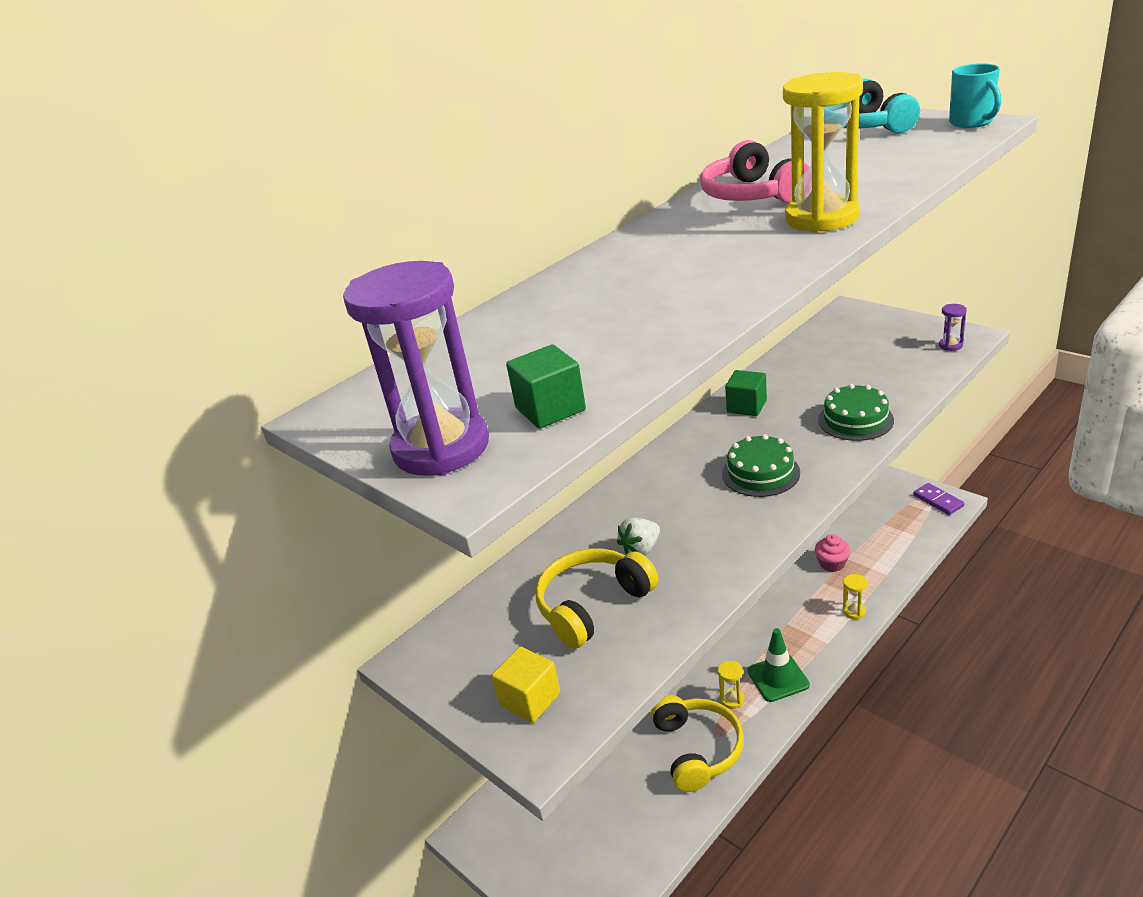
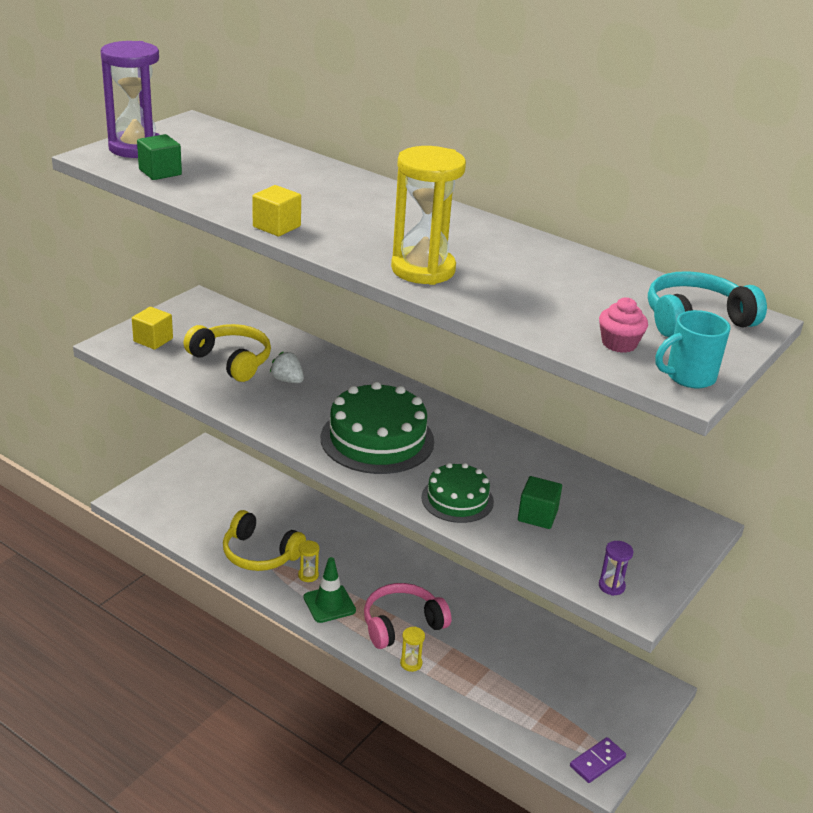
camera: 75 degrees right, 0 degrees up
(698, 749) = (260, 554): yellow headphones -> yellow headphones turned 45 degrees clockwise
(734, 301) = (276, 226): none -> yellow cube
(746, 406) = (488, 440): green cube -> green cube (537, 515)
(752, 195) = (496, 248): pink headphones -> pink headphones (401, 624)
(760, 473) = (377, 439): green cake -> green cake, size x1.68
(832, 564) = (481, 656): pink cupcake -> pink cupcake (619, 343)

